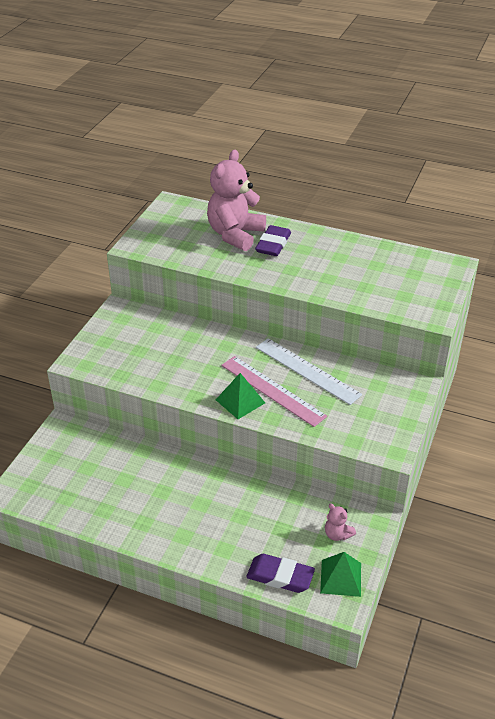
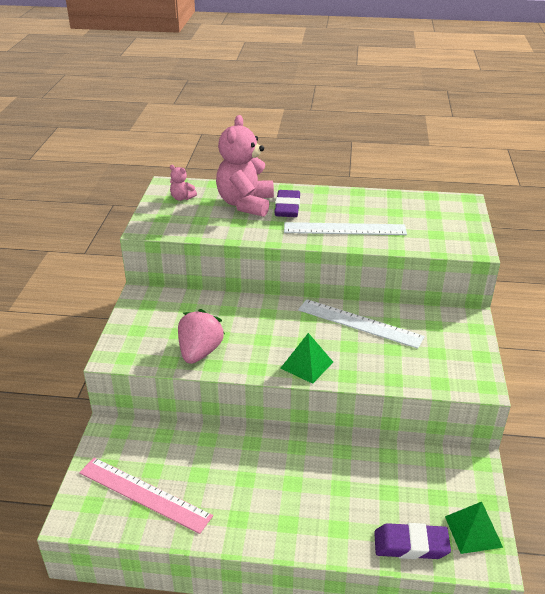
camera: 15 degrees left, 5 degrees down
(151, 372) = (200, 352): none -> pink strawberry
(272, 390) = (334, 348): pink ruler -> pink ruler (144, 494)
(317, 276) = (344, 229): none -> white ruler
(337, 534) = (447, 485): pink teddy bear -> pink teddy bear (182, 198)

